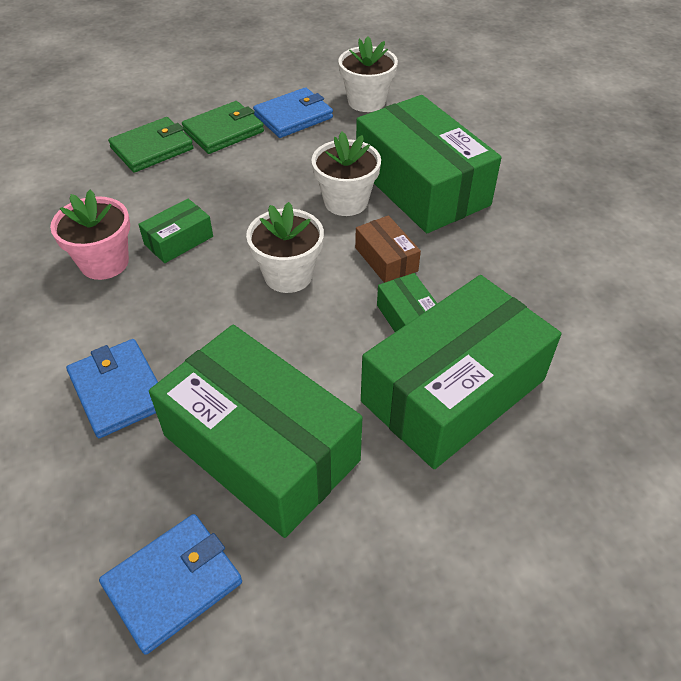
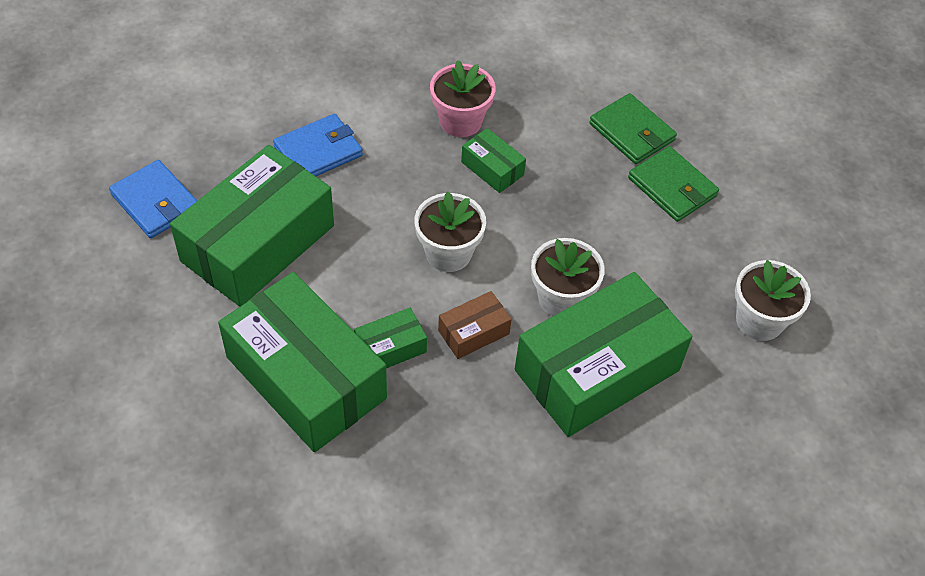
camera: 85 degrees right, 5 degrees up
(293, 116) = (712, 248): blue wallet -> none

